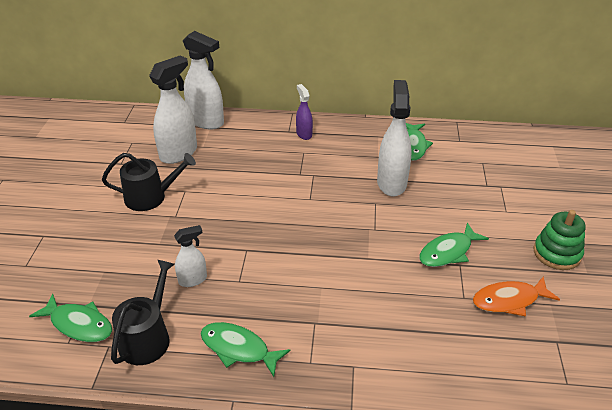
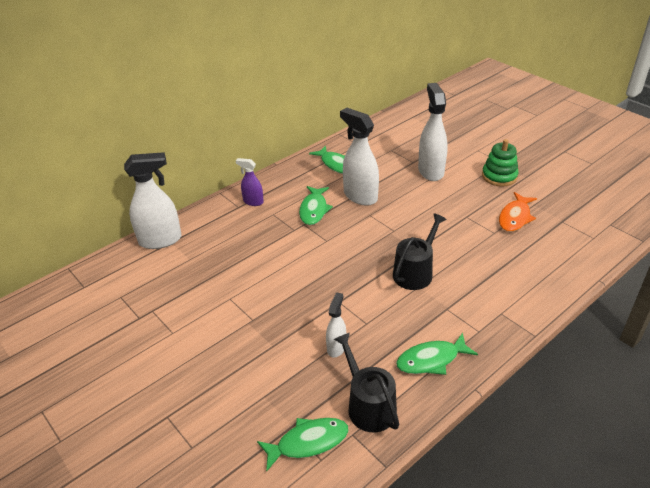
camera: 45 degrees left, 0 degrees up
(150, 197) = (210, 322): black watering can -> black watering can (415, 272)
(179, 153) = (178, 277): white spray bottle -> white spray bottle (430, 171)
(448, 252) = (450, 214): green fish -> green fish (314, 210)

